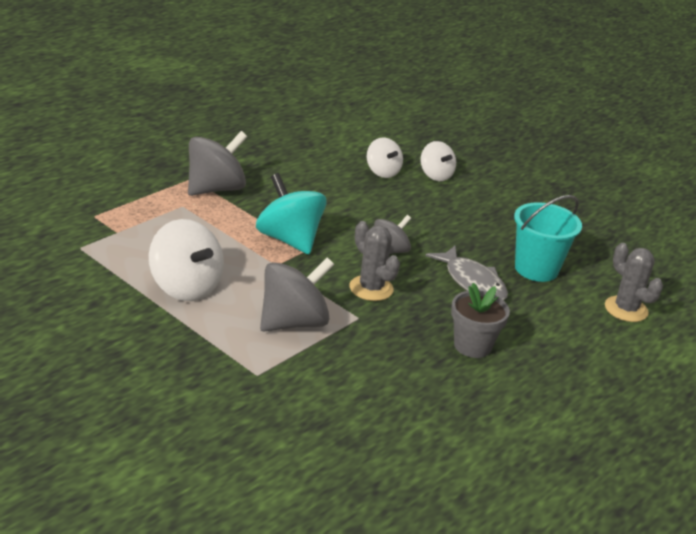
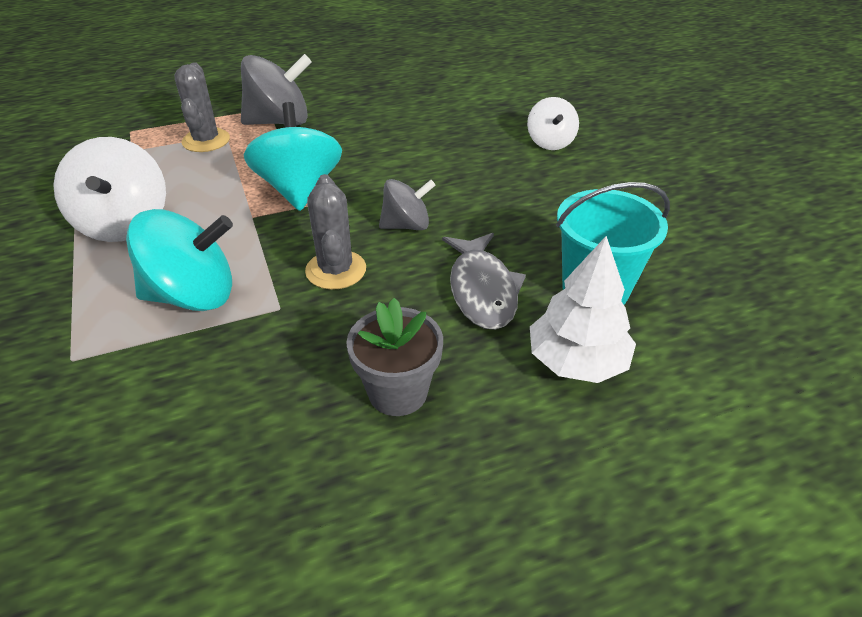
camera: 30 degrees right, 10 degrees up
(293, 322) = (193, 295): grey spinning top -> turquoise spinning top
(382, 172) = (486, 130): white spinning top -> none
(554, 309) = (577, 361): none -> white tree
(626, 309) = (703, 390): grey cactus -> grey cactus (206, 141)

